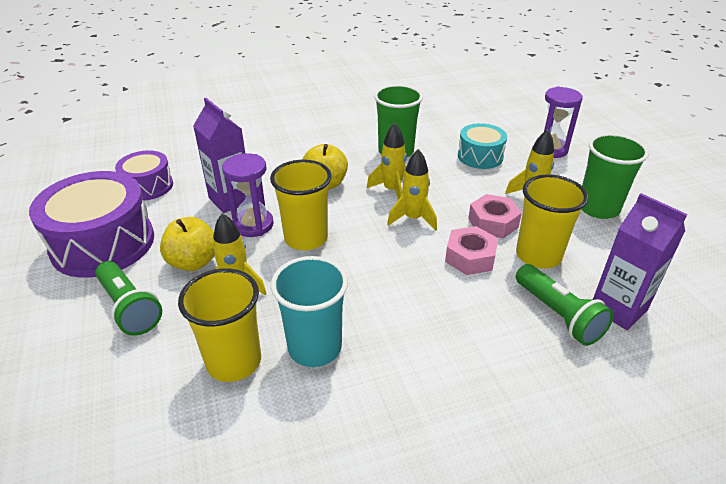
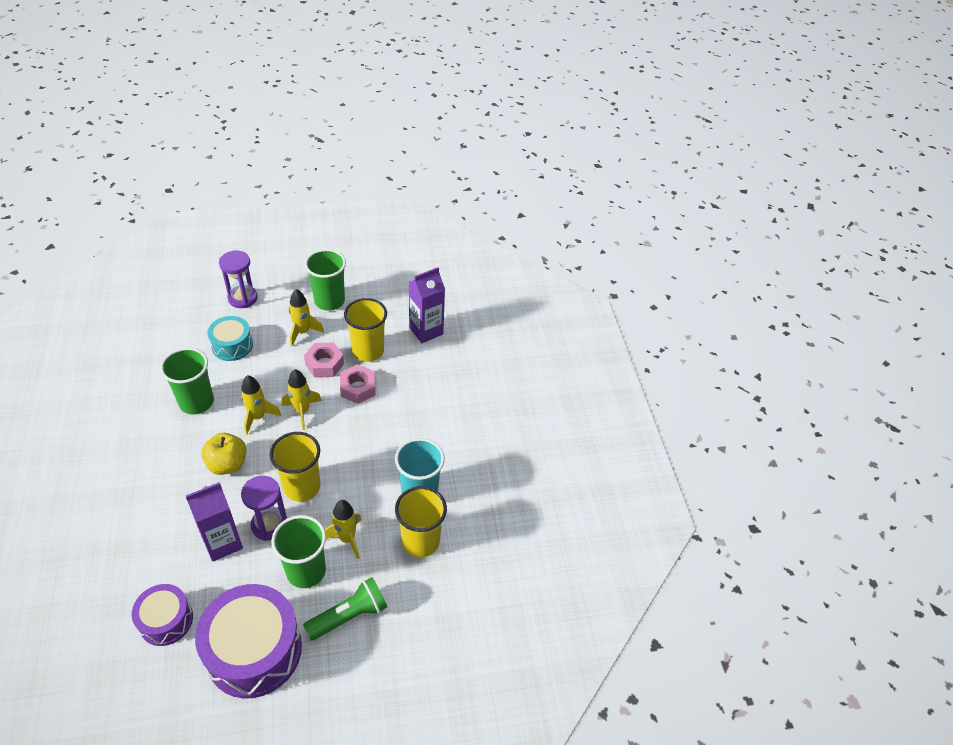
camera: 85 degrees left, 10 degrees up
(193, 262) = (306, 571): yellow apple -> green cup
(558, 315) = (423, 360): green flashlight -> none

